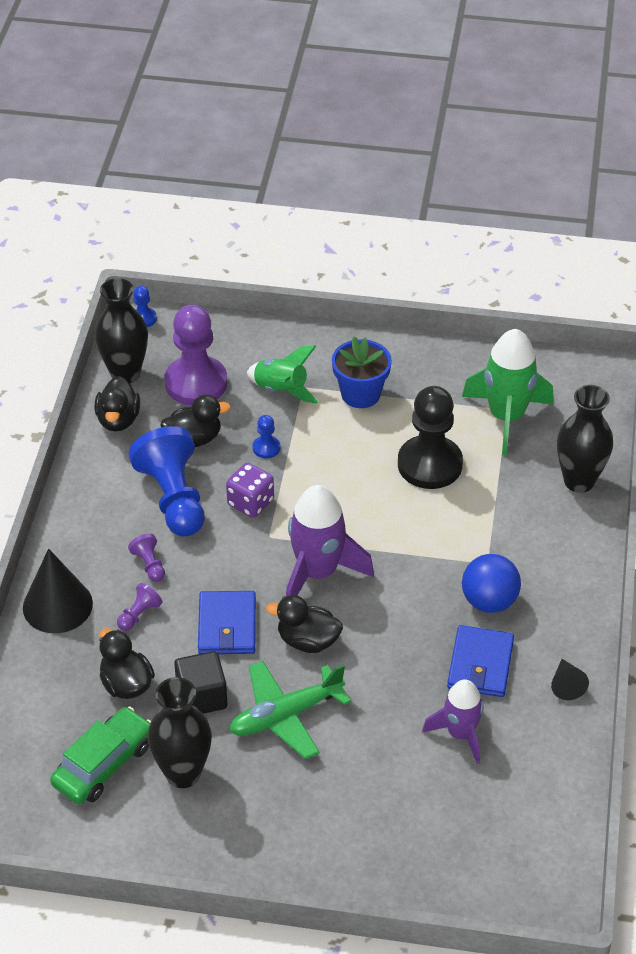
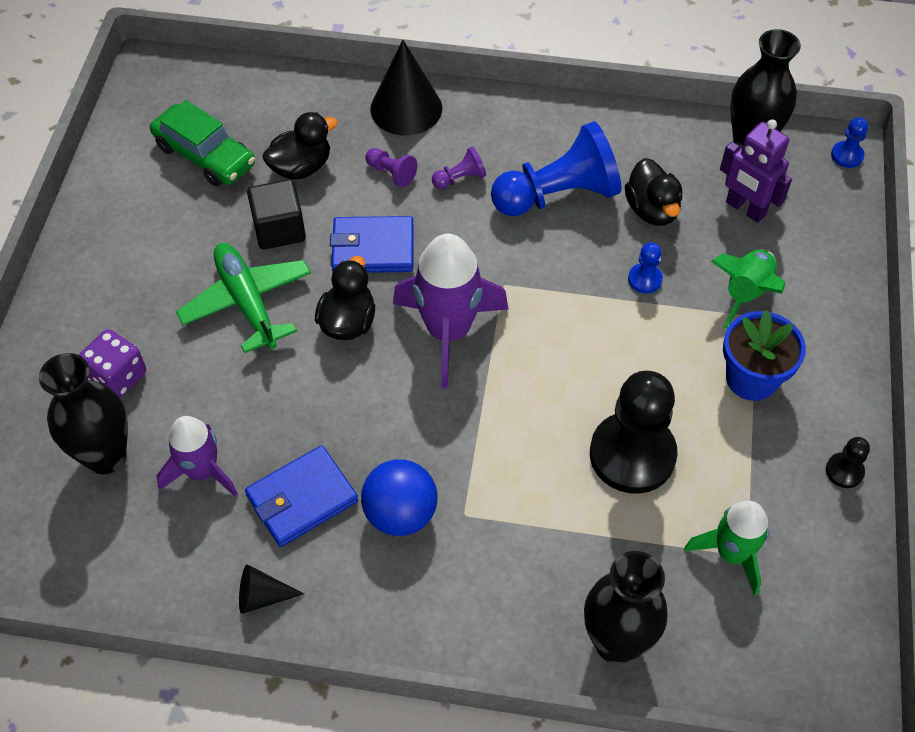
camera: 90 degrees right, 10 degrees up
(118, 420) = (675, 141): black duck -> none
(183, 773) = (185, 217): black vase -> black vase (106, 456)
(196, 383) = (745, 209): purple pawn -> purple robot
(250, 502) = (555, 266): purple dice -> purple dice (118, 376)
(437, 354) = (844, 471): none -> black pawn
(480, 664) = (302, 498): blue wallet -> blue wallet turned 45 degrees counterclockwise
(506, 417) = (731, 554): green rocket -> green rocket, size x0.64

